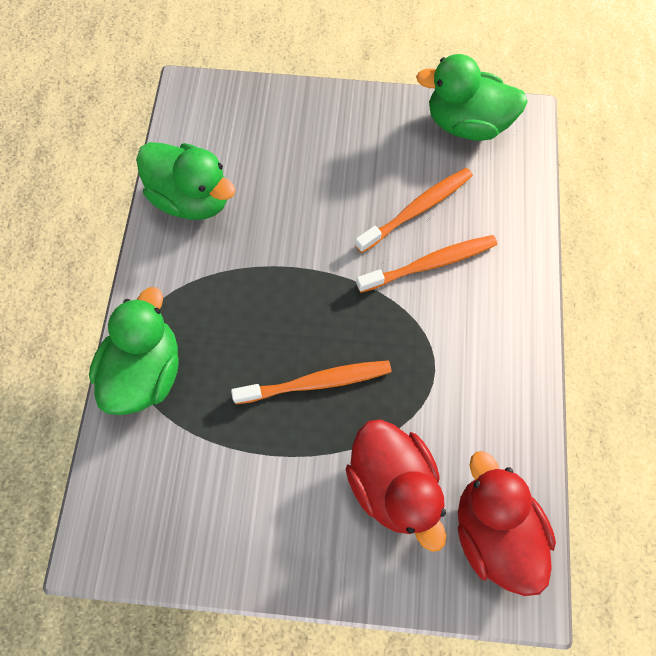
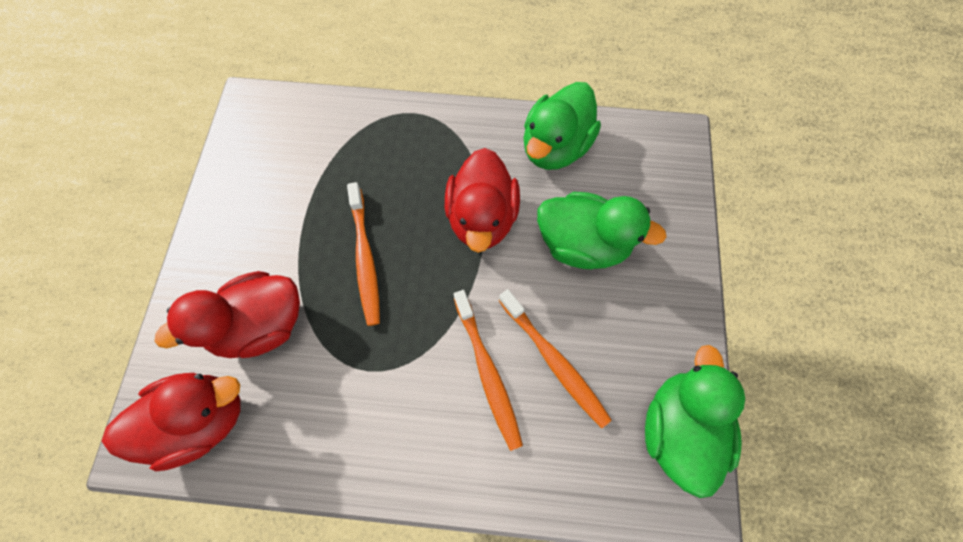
camera: 90 degrees right, 0 degrees up
(146, 371) = (386, 124): green duck -> green duck (582, 244)
(272, 268) = (482, 218): none -> red duck

